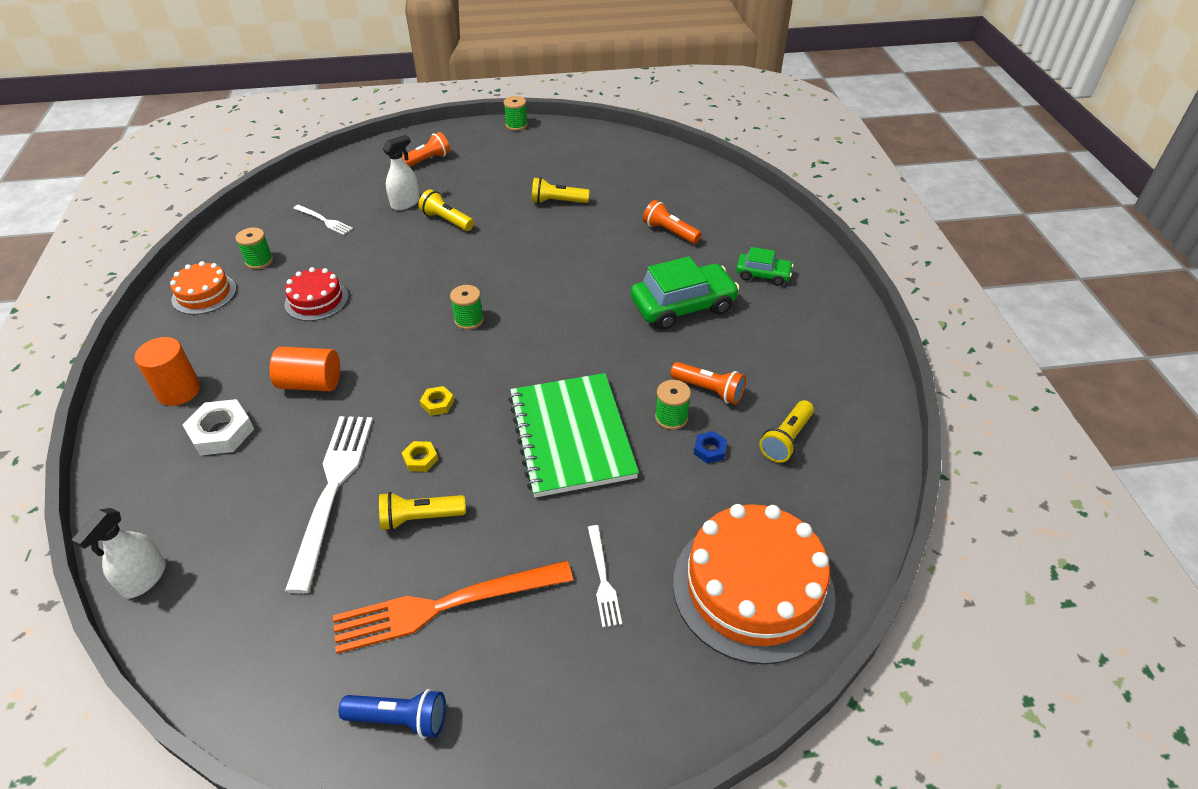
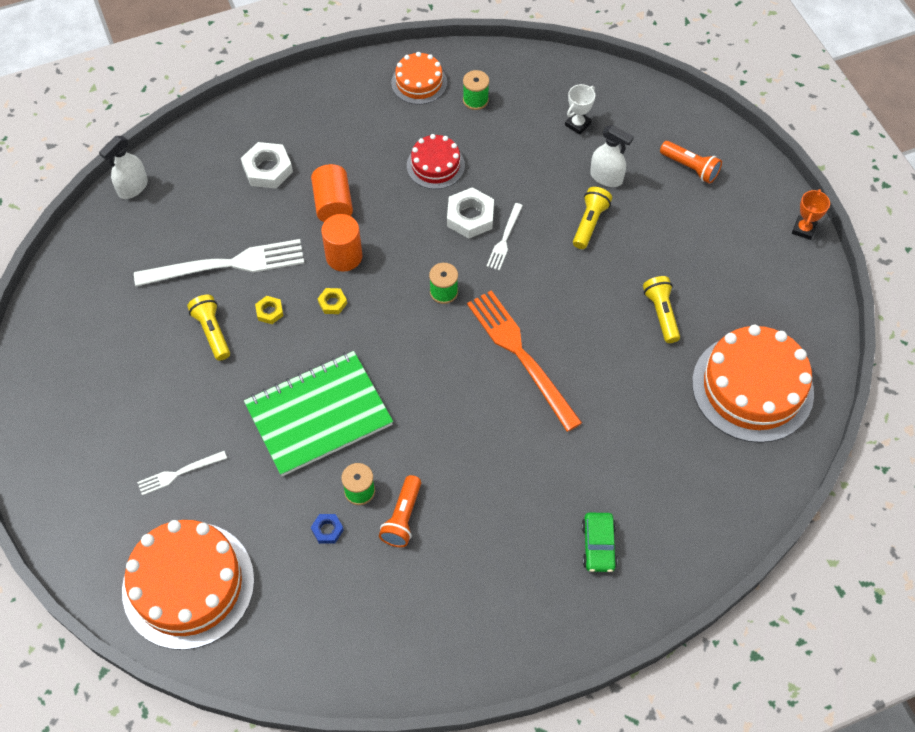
camera: 75 degrees right, 15 degrees up
(144, 578) = (133, 188): white spray bottle -> white spray bottle turned 60 degrees counterclockwise
(179, 391) = (303, 122): orange cylinder -> orange cylinder (344, 256)
(324, 220) = (552, 122): white fork -> white fork (504, 239)
(337, 207) = (577, 124): none -> white trophy
(393, 288) = (470, 217): none -> white nut
(399, 719) = (53, 376): blue flashlight -> none
(445, 605) = (140, 374): orange fork -> orange fork (521, 355)
(516, 125) = (803, 229): green spool -> orange trophy
(643, 174) = (752, 387): none -> orange cake
(670, 232) = (644, 437): orange flashlight -> none
(683, 306) = (520, 473): green car -> none
(786, 439) = (355, 595): yellow flashlight -> none

